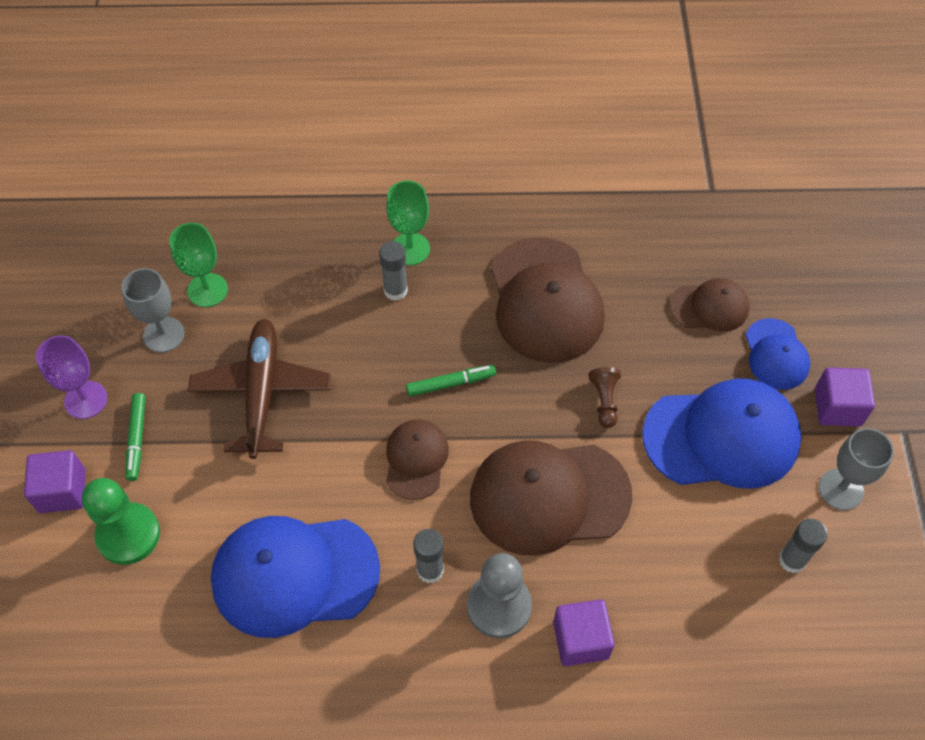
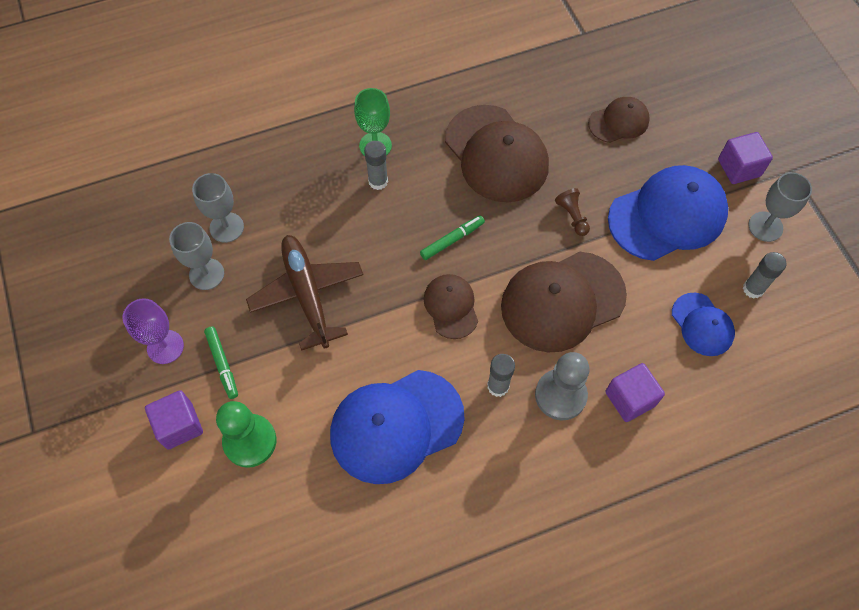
camera: 20 degrees left, 5 degrees up
(207, 290) = (226, 227): green goblet -> grey goblet
(776, 354) = (680, 142): blue cap -> blue cap (702, 324)

